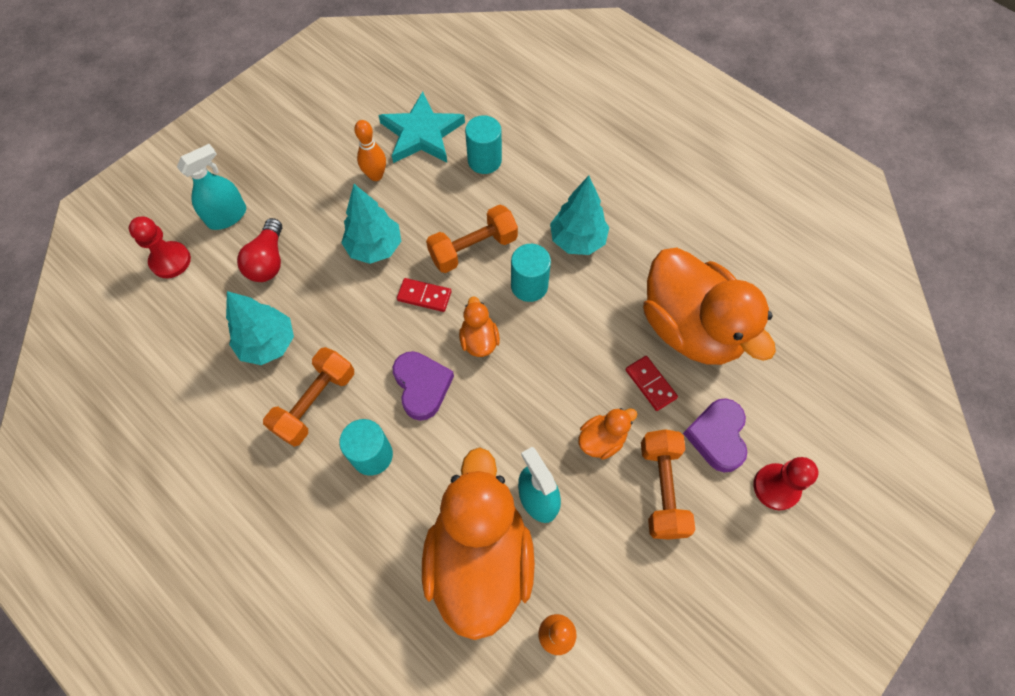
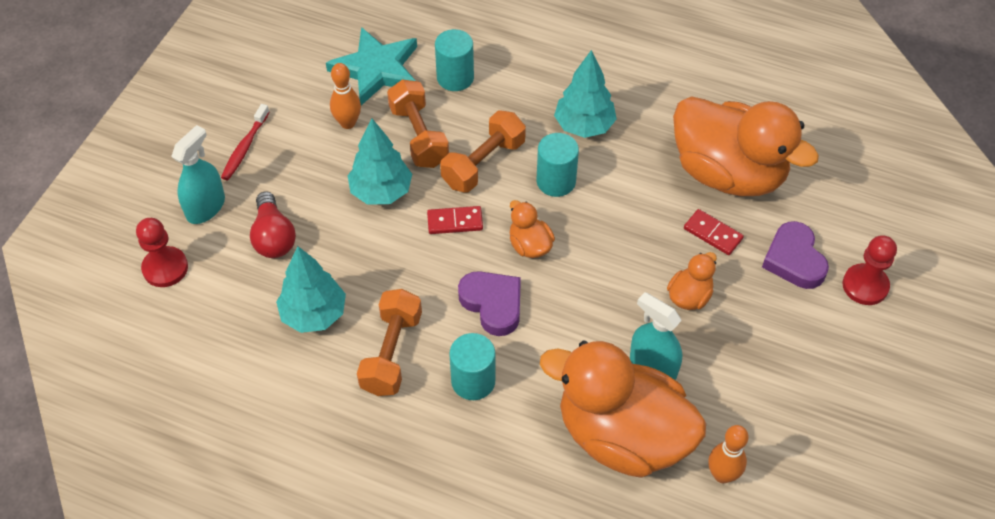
camera: 20 degrees left, 10 degrees down
(282, 172) = (245, 147): none -> red toothbrush
(479, 559) = (622, 436): orange duck -> orange duck turned 45 degrees counterclockwise
(662, 489) = (764, 320): orange dumbbell -> orange dumbbell (419, 136)

